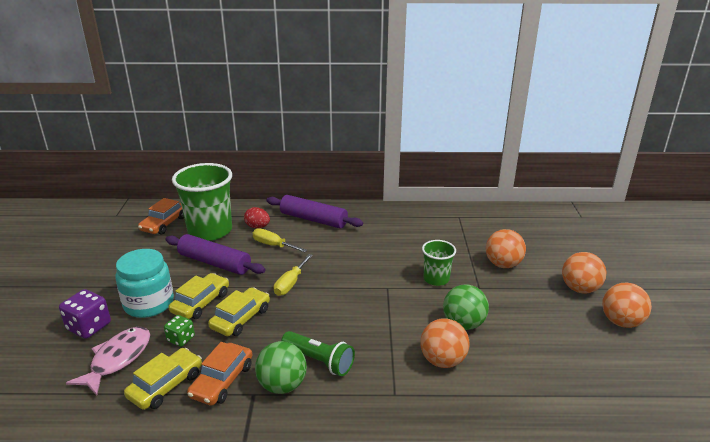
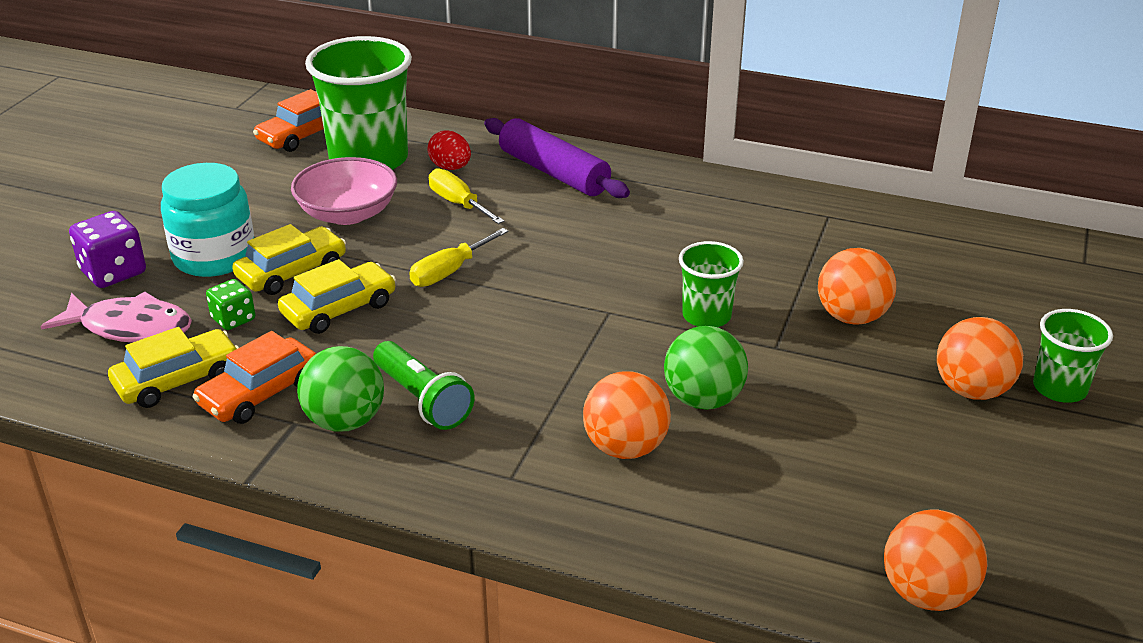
camera: 20 degrees right, 5 degrees up
(118, 359) = (130, 327): pink fish -> pink fish turned 60 degrees clockwise
(215, 263) = (347, 214): purple rolling pin -> pink bowl
(614, 279) = (1059, 388): none -> green cup
(621, 322) = (1009, 464): orange ball -> orange ball (927, 594)

